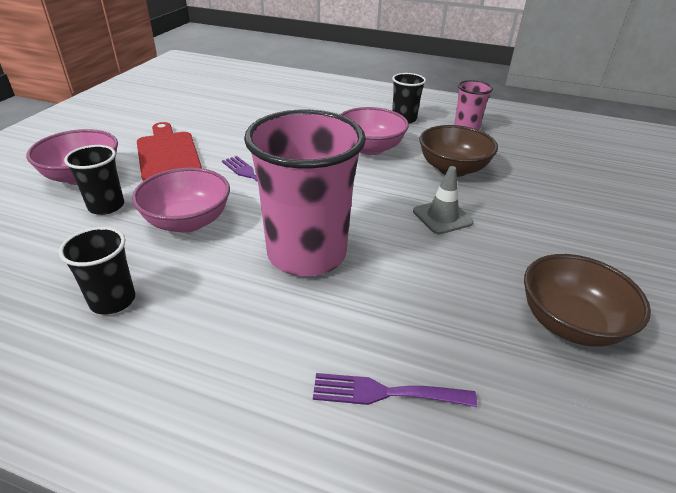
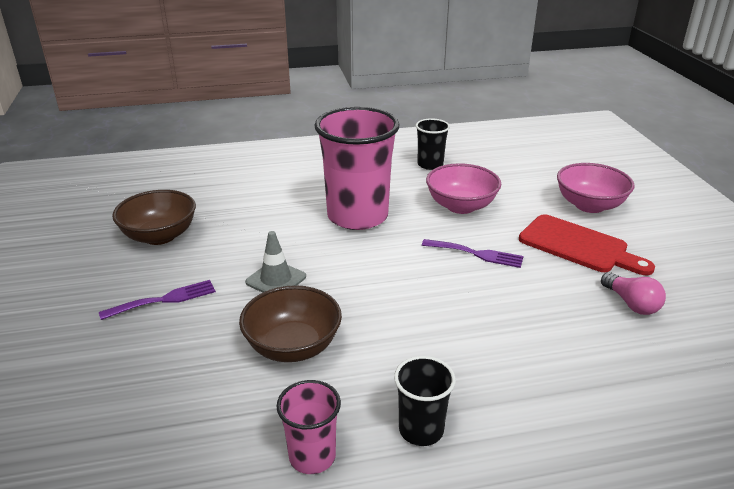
camera: 150 degrees right, 5 degrees down
(106, 206) = (528, 195): black cup -> none
(211, 120) = (631, 304): none -> pink light bulb
(370, 148) = (411, 339): pink bowl -> none
(385, 393) = (260, 179): purple fork -> purple fork (164, 300)

